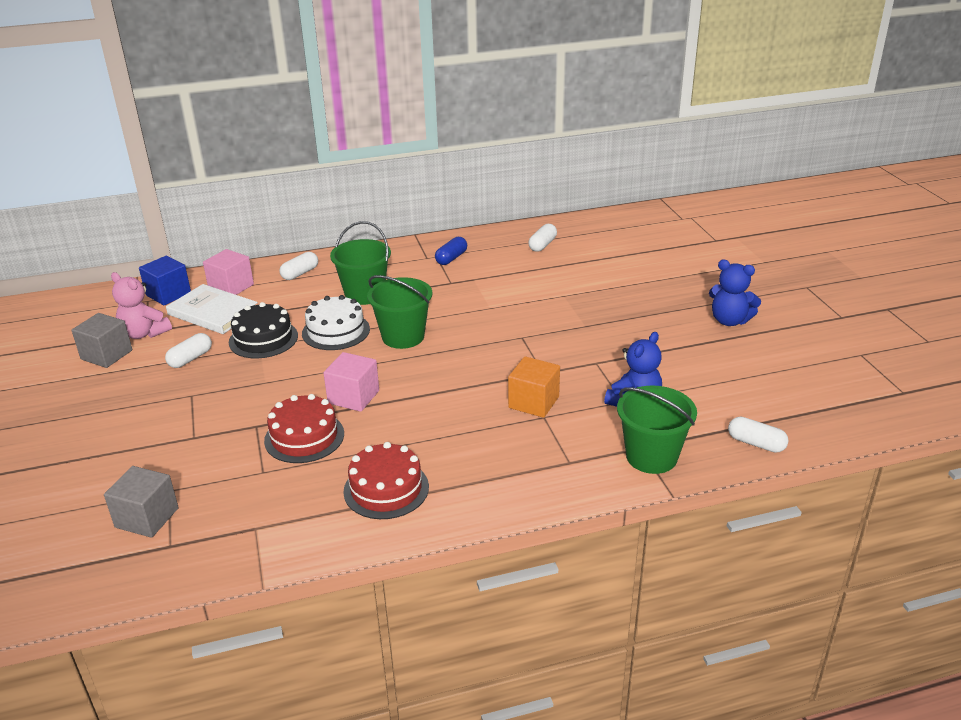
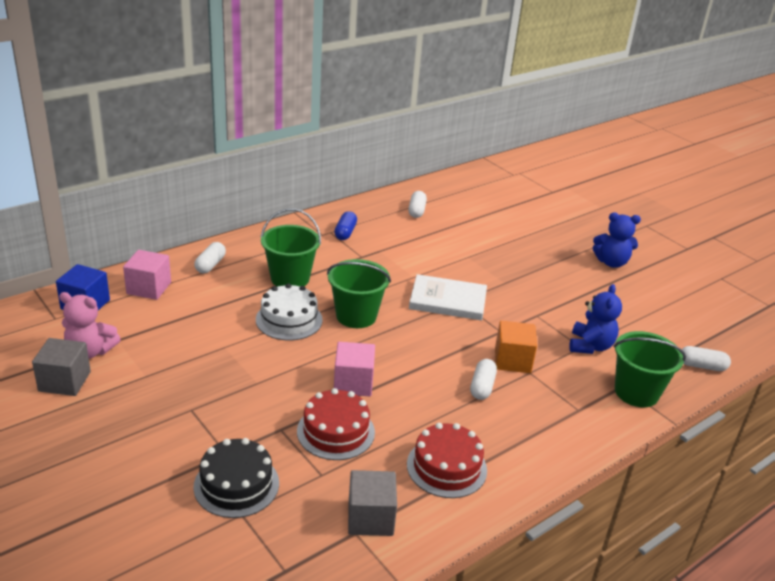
camera: 25 degrees left, 0 degrees up
(147, 518) = (240, 548): grey cube -> grey cube (370, 518)
(190, 358) = (161, 371): white capsule -> white capsule (482, 387)
(213, 312) = (149, 318): white book -> white book (448, 300)
(263, 339) = (222, 338): black cake -> black cake (236, 484)

